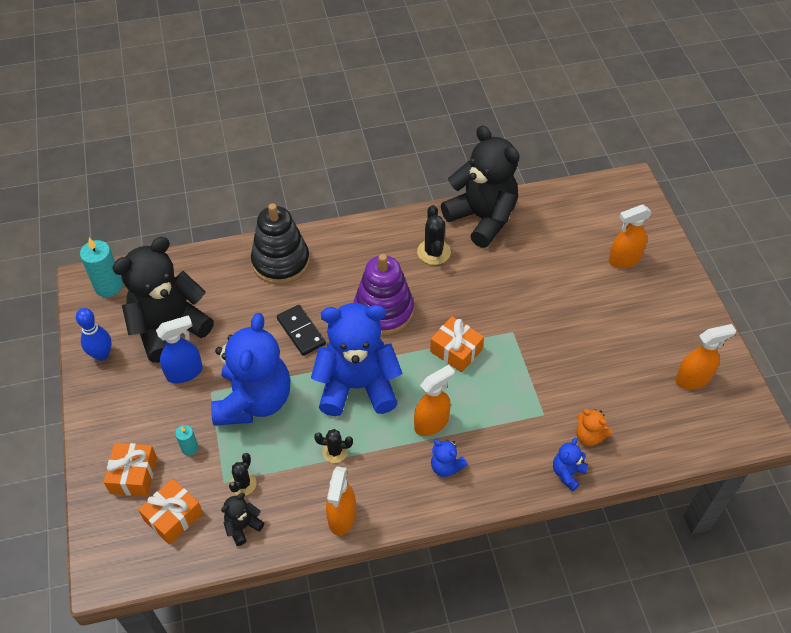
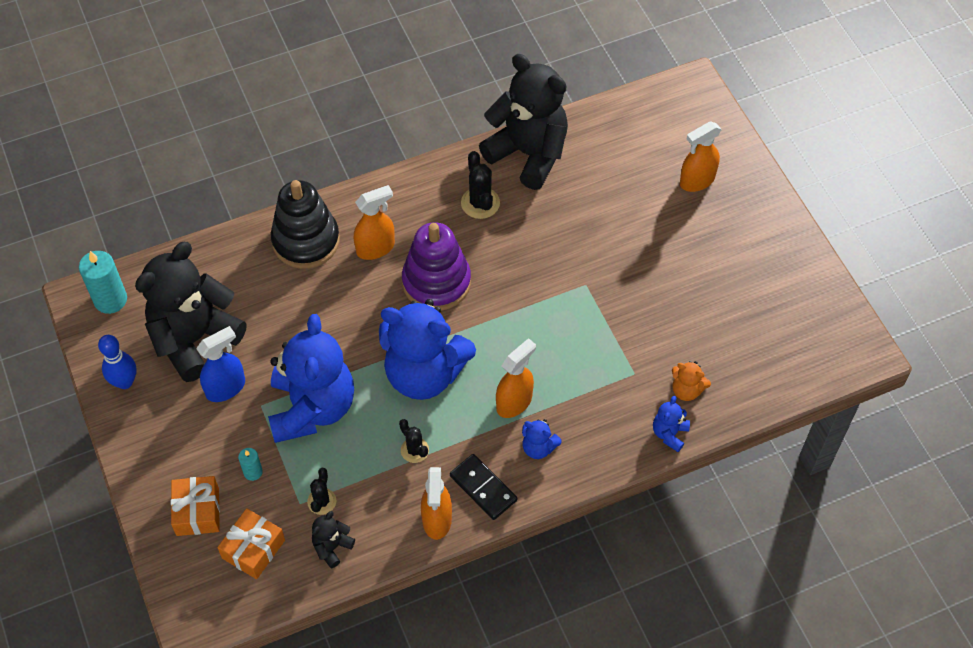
camera: 10 degrees left, 5 degrees up
(301, 331) = (347, 320): black domino -> black domino (483, 488)
(335, 451) = (414, 450): black cactus -> black cactus turned 60 degrees clockwise
(357, 386) = (424, 373): blue teddy bear -> blue teddy bear turned 150 degrees counterclockwise
(456, 350) = (526, 316): orange gift -> none
(692, 379) = (789, 309): orange spray bottle -> orange spray bottle (376, 248)

